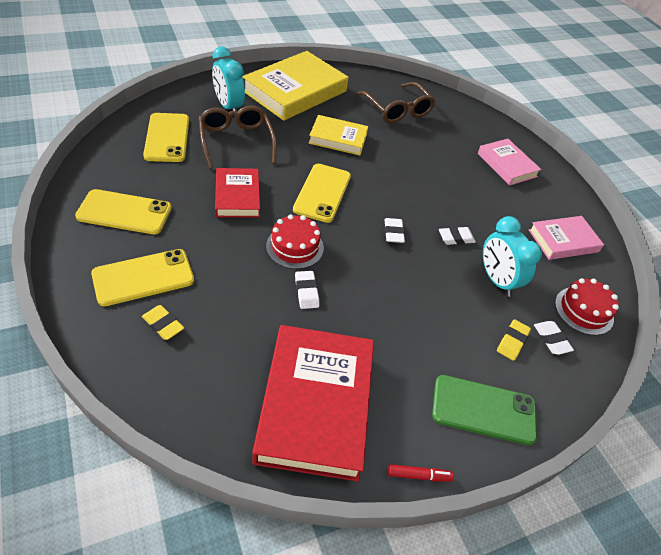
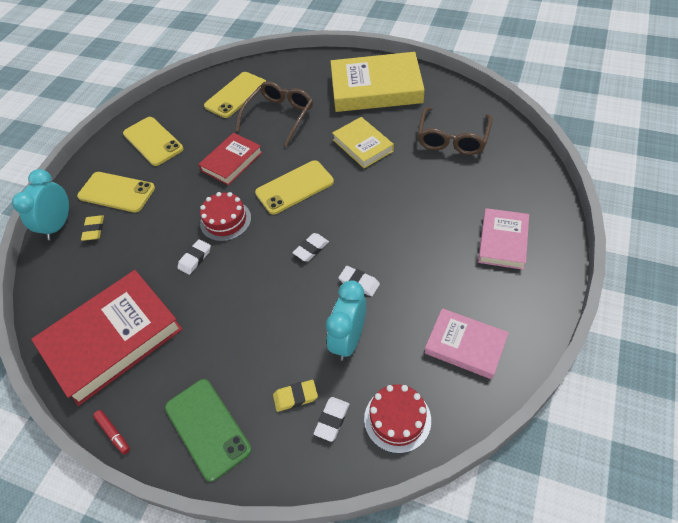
camera: 55 degrees right, 5 degrees up
(229, 107) = (306, 84): turquoise clock -> turquoise clock (59, 225)

